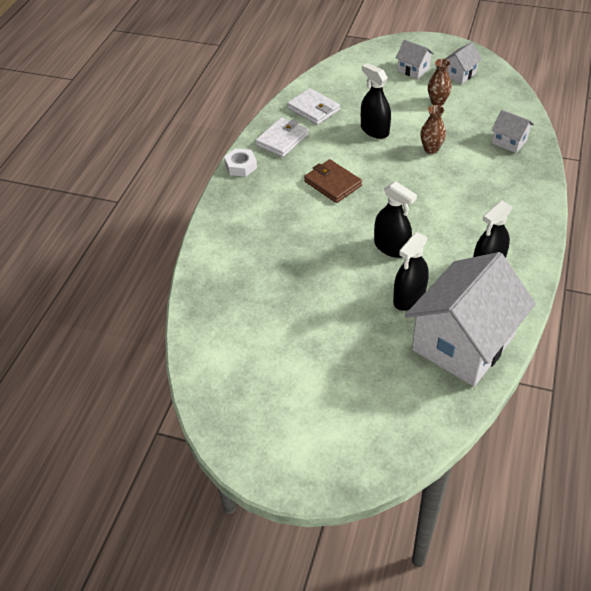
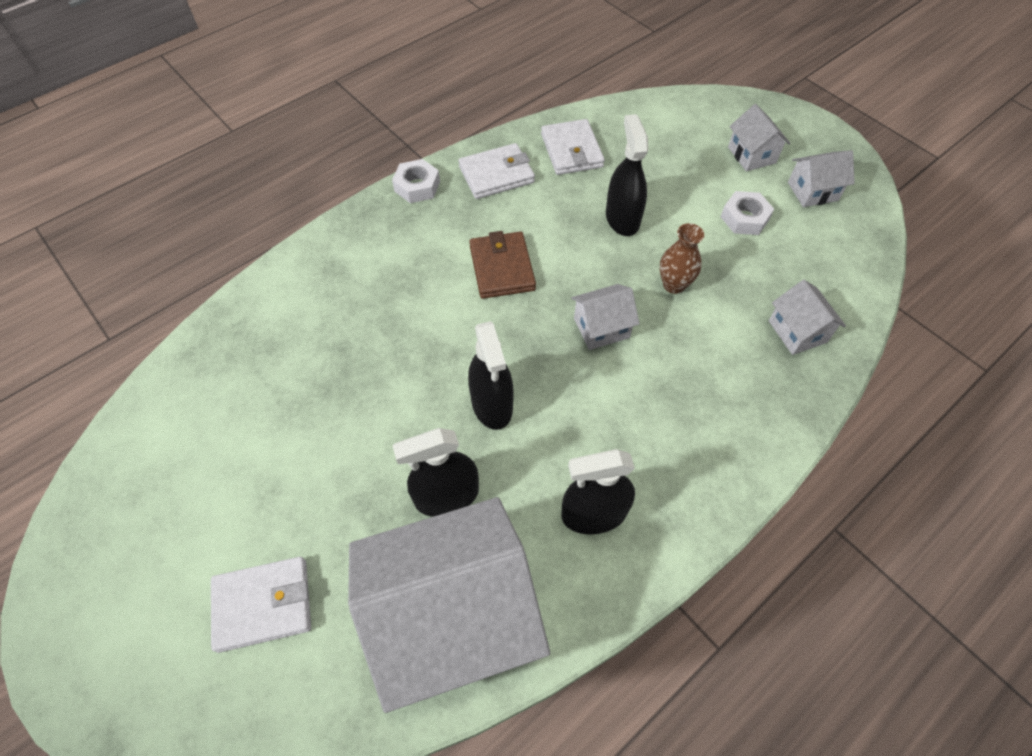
camera: 30 degrees right, 10 degrees up
(364, 393) = (263, 605): none -> white wallet
(413, 186) = (601, 328): none -> white house
(437, 102) = (744, 218): brown vase -> white nut

